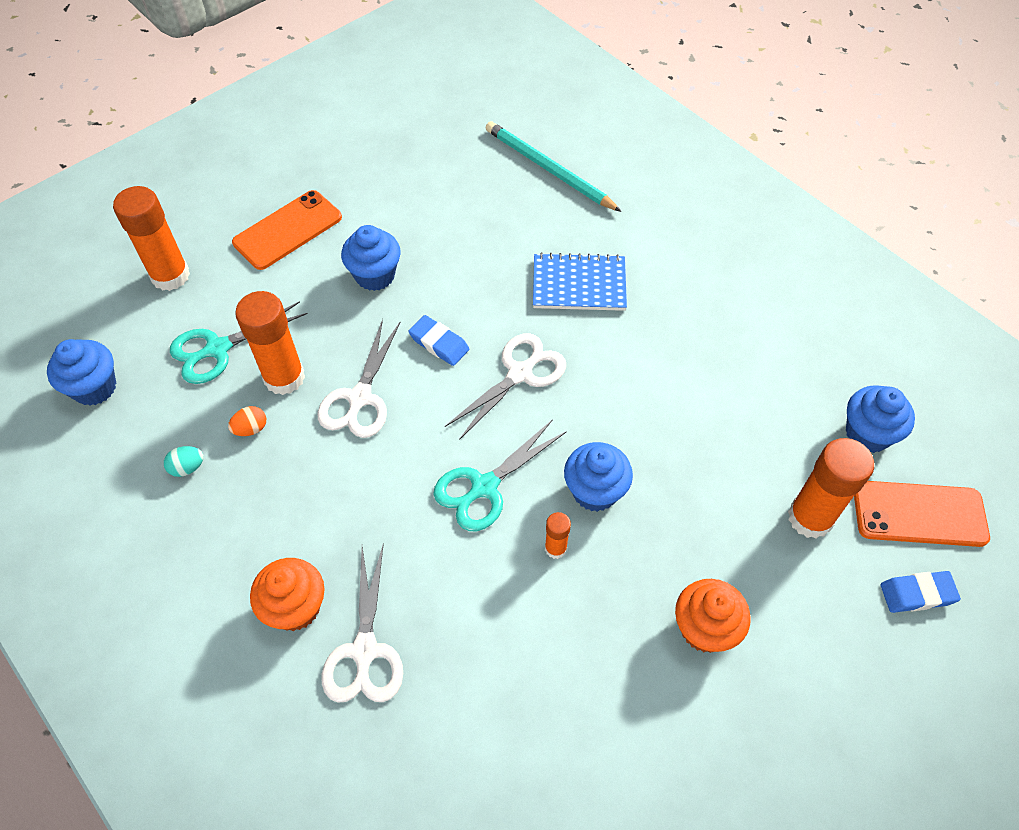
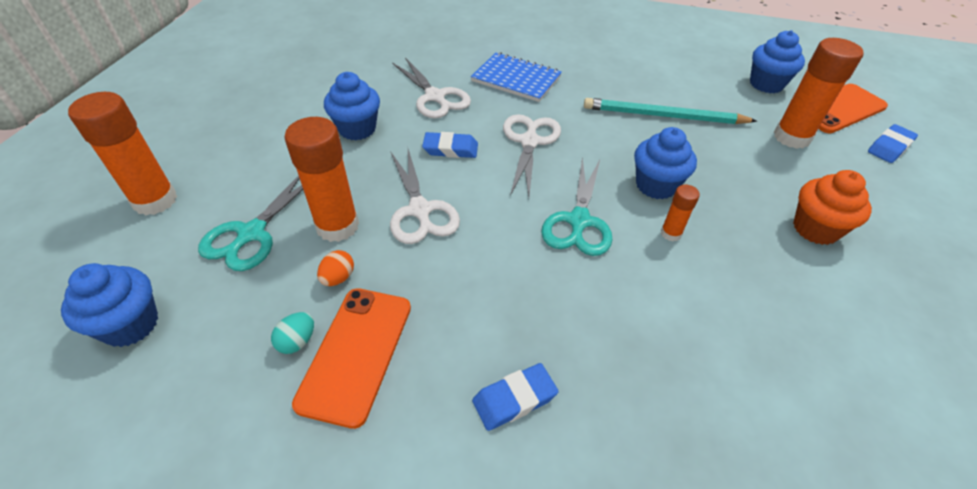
camera: 35 degrees left, 10 degrees down
(288, 230) = (252, 129): orange phone -> orange phone (356, 353)
(295, 607) = (514, 399): orange cupcake -> blue eraser
(365, 650) = (610, 395): white scissors -> white scissors (435, 97)
(548, 169) = (431, 30): turquoise pencil -> turquoise pencil (663, 116)
(579, 284) = (516, 79): blue notebook -> blue notebook turned 60 degrees clockwise

